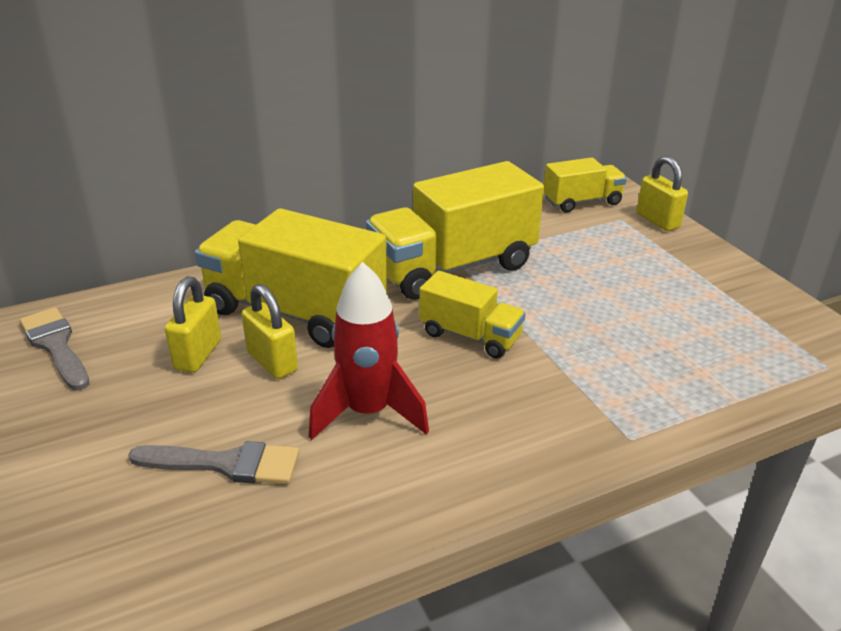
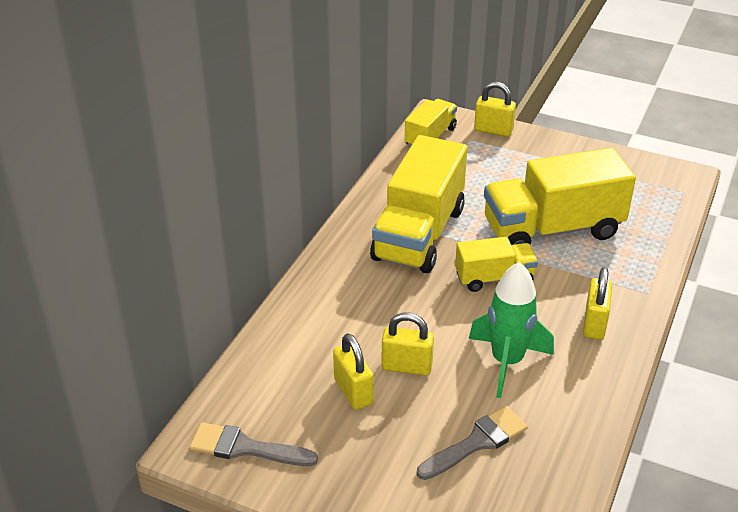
camera: 40 degrees left, 5 degrees up
(295, 312) = (368, 325): yellow truck -> yellow truck (552, 229)
(368, 412) = (507, 362): red rocket -> green rocket
(516, 433) = (594, 324): none -> yellow padlock

